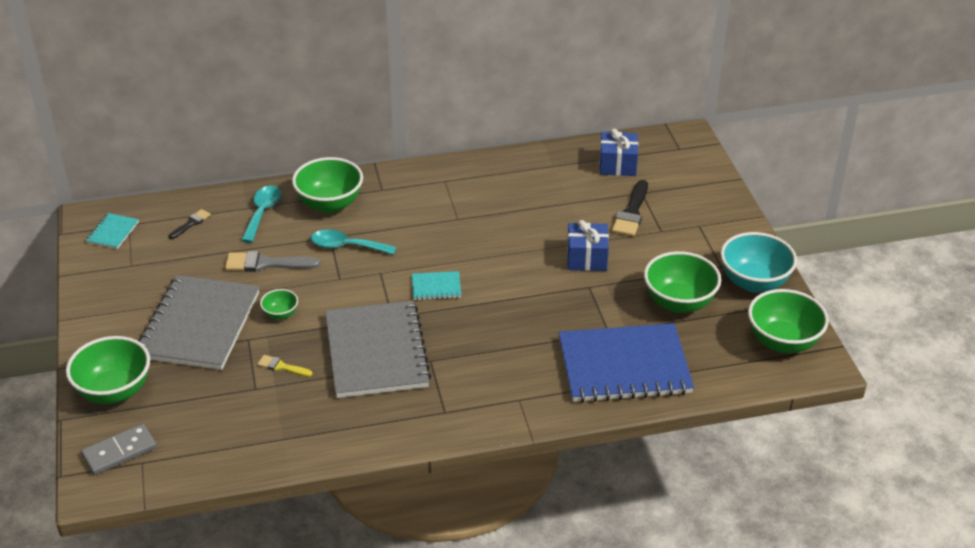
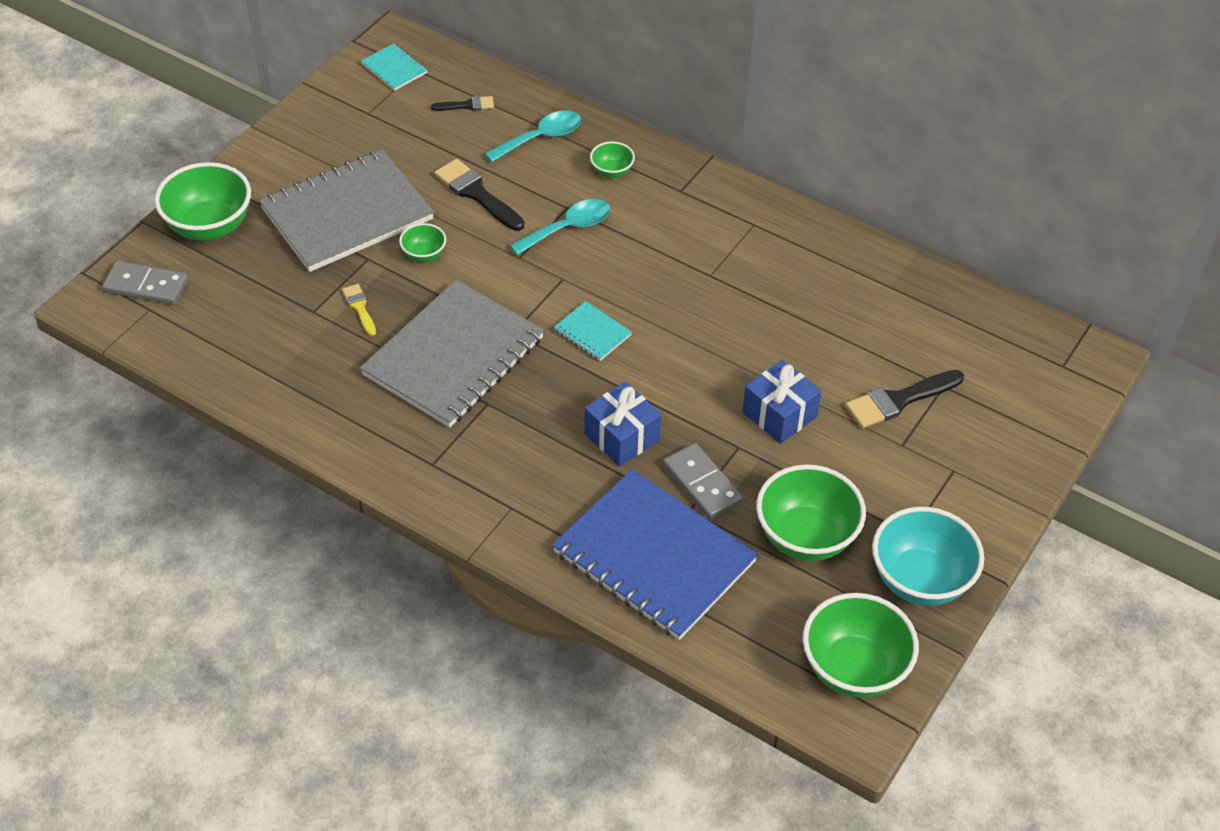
camera: 45 degrees right, 10 degrees up
(113, 232) = (394, 69): turquoise notebook -> turquoise notebook turned 75 degrees clockwise
(266, 264) = (477, 194): grey brush -> black brush
(330, 204) = (612, 172): green bowl -> green bowl, size x0.49
(346, 246) = (568, 228): turquoise spoon -> turquoise spoon turned 90 degrees clockwise
(597, 316) = (702, 484): none -> grey domino
(617, 165) = (962, 335): blue gift -> blue gift (622, 437)

